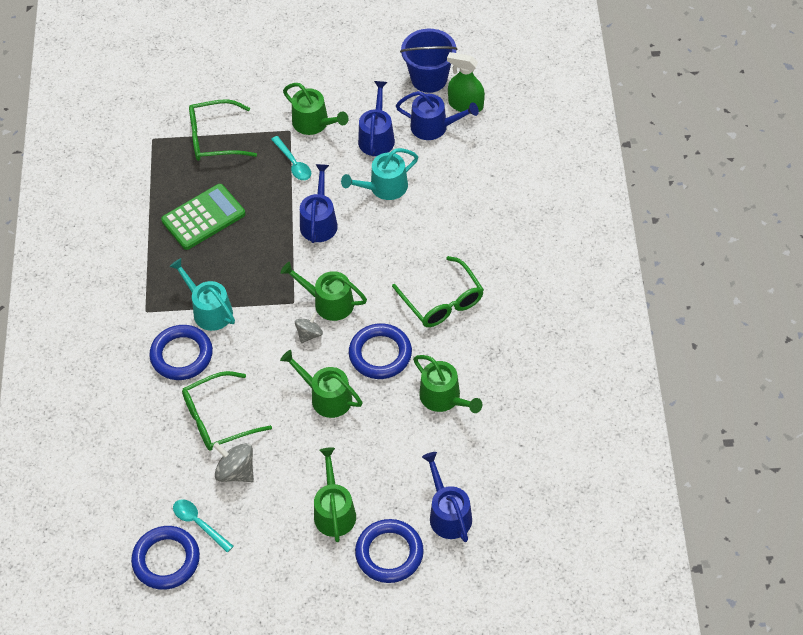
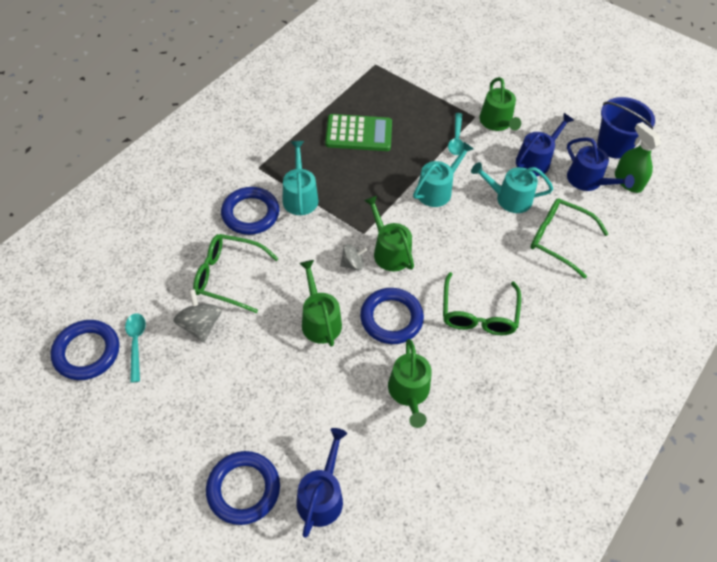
camera: 35 degrees right, 0 degrees up
(213, 138) = (416, 89): green glasses -> green glasses (558, 239)
(319, 222) = (437, 190): blue watering can -> turquoise watering can
(334, 511) = (237, 416): green watering can -> none

